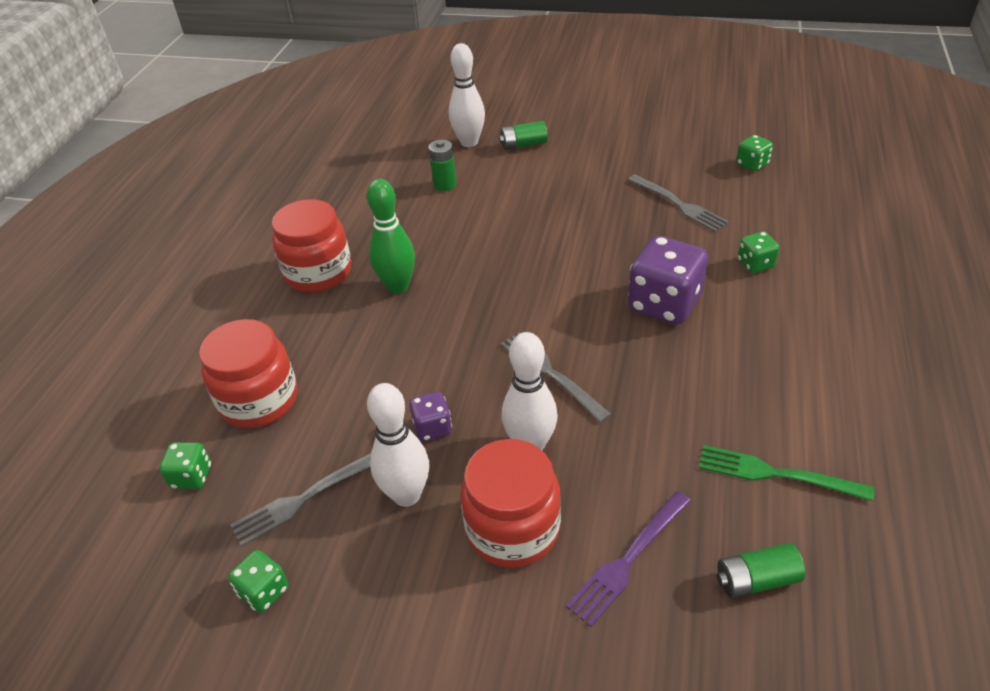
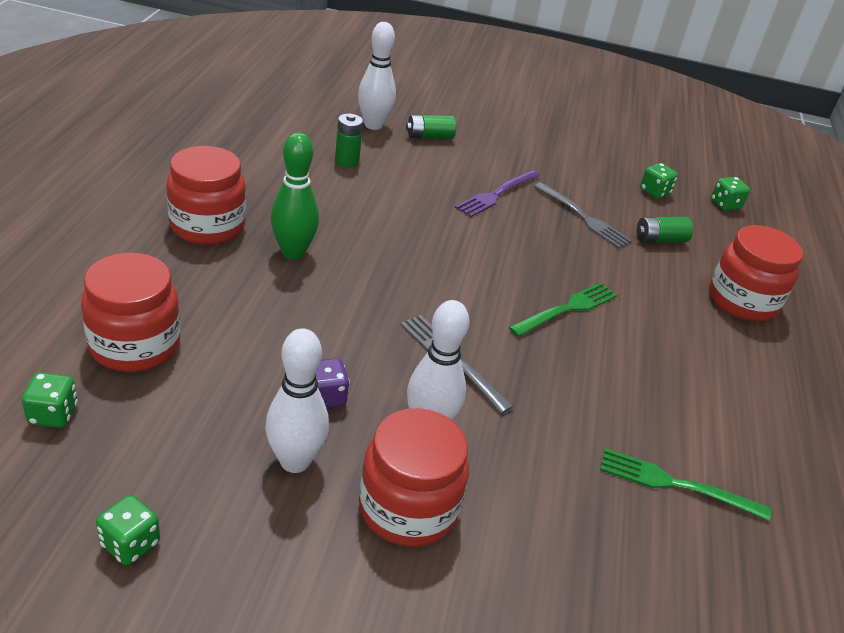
camera: 10 degrees left, 5 degrees down
(304, 499) = (181, 452): grey fork -> none
(628, 560) = (527, 552): purple fork -> purple fork (496, 195)
(664, 304) = (567, 308): purple dice -> green fork
(755, 264) = (657, 284): green dice -> green dice (725, 205)
(756, 580) = (656, 585): green battery -> green battery (660, 240)
(845, 269) = (742, 301): none -> red jar

